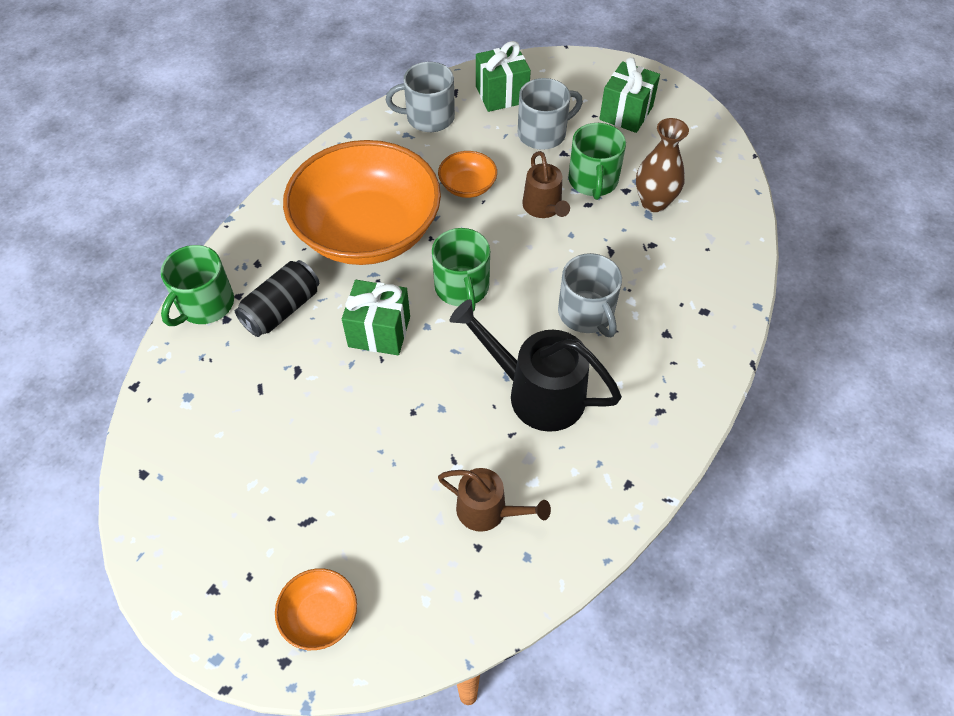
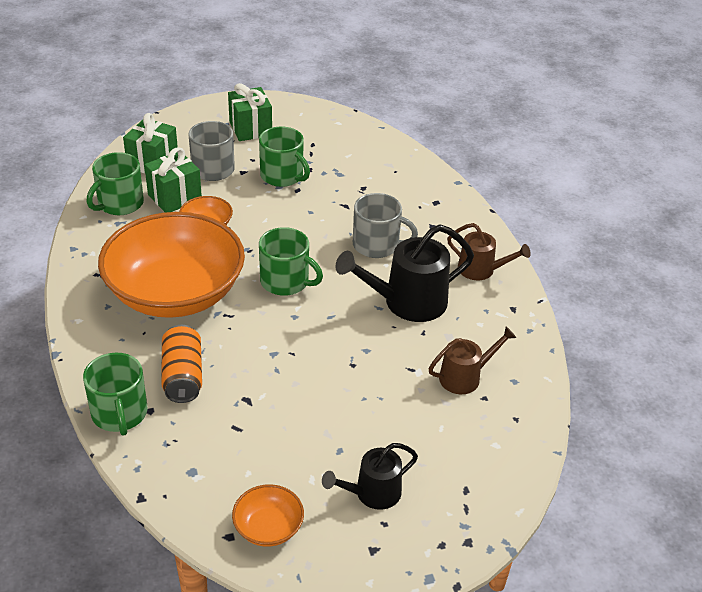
camera: 50 degrees left, 15 degrees down
(275, 541) = (372, 493): none -> black watering can
(282, 309) = (183, 376): black can -> orange can
(320, 616) = (453, 503): orange bowl -> orange bowl (268, 527)
(379, 331) = (268, 340): green gift -> green gift (174, 197)
(429, 117) = (120, 204): grey mug -> green mug
(544, 208) = (273, 208): brown watering can -> brown watering can (481, 270)
(654, 202) = (334, 166): brown vase -> none

